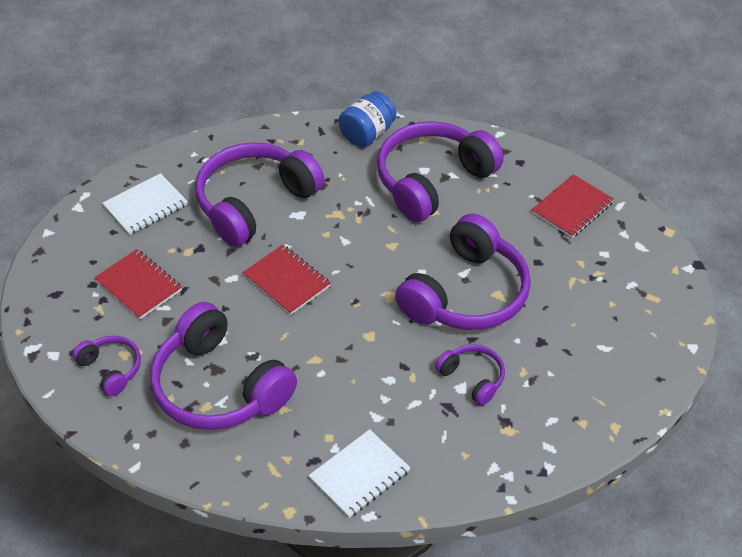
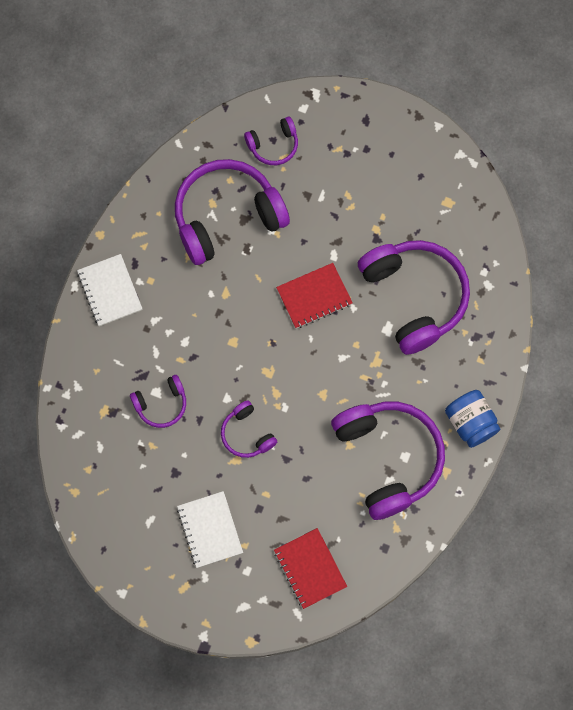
camera: 110 degrees right, 25 degrees up
(138, 286) = (351, 183): red notebook -> none
(145, 206) = (442, 208): white notebook -> white notebook (210, 530)
(466, 293) = (247, 434): purple headphones -> purple headphones, size x0.48

